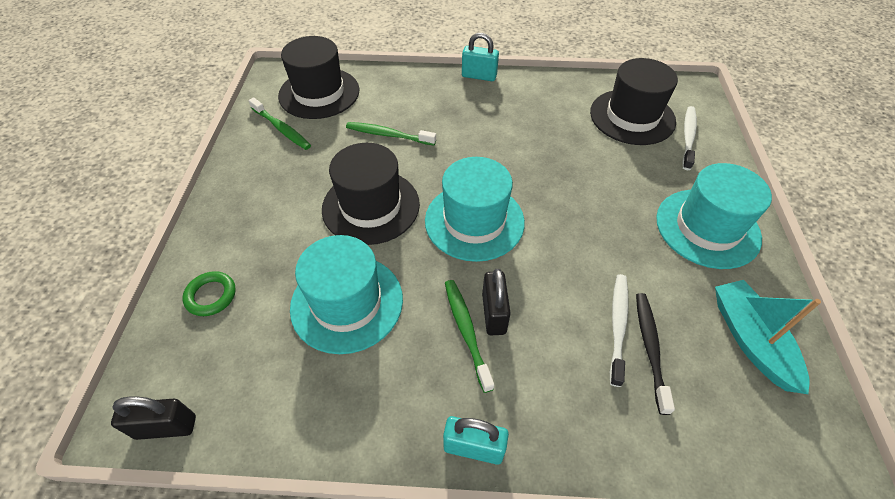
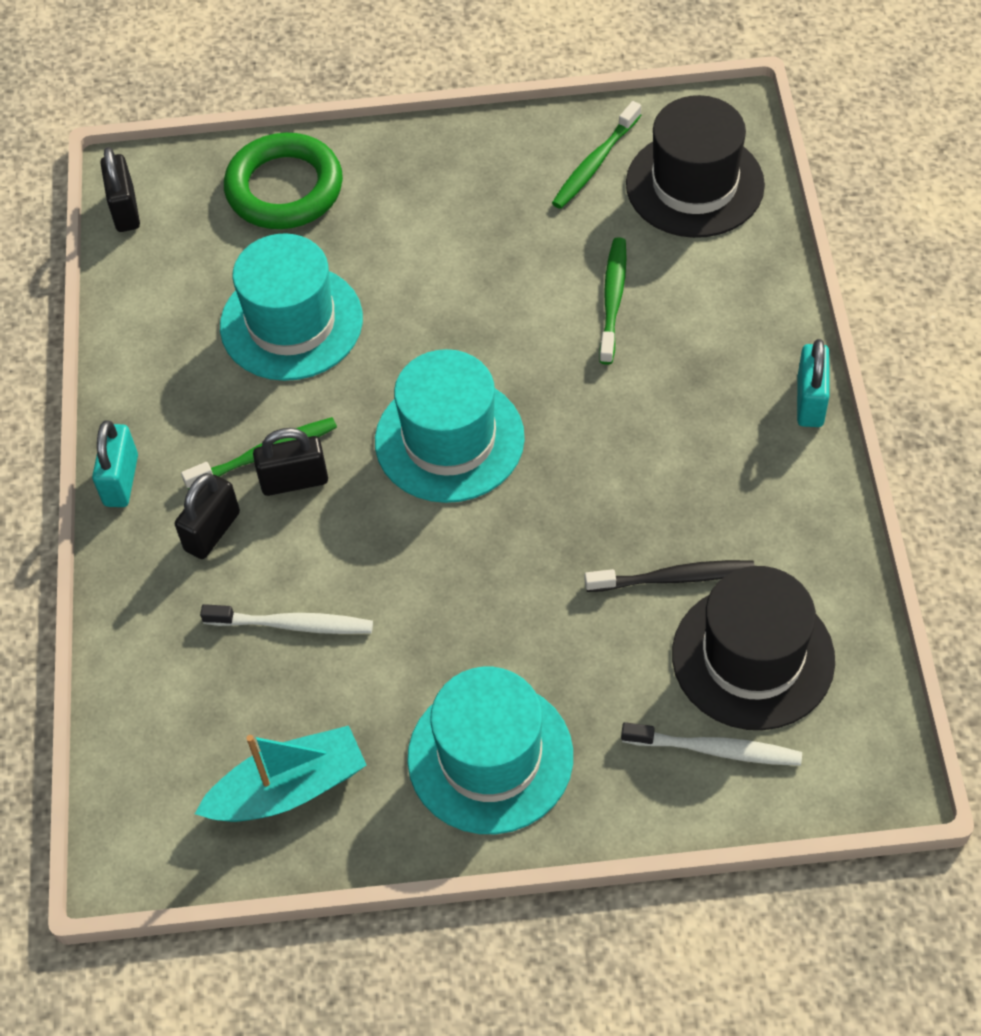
camera: 85 degrees right, 5 degrees up
(211, 296) = (284, 188): green ring -> green ring, size x1.92
(371, 206) = (455, 311): black hat -> none
(533, 375) = (212, 531): none -> black padlock
(650, 348) = (262, 662): black toothbrush -> black toothbrush (674, 578)

